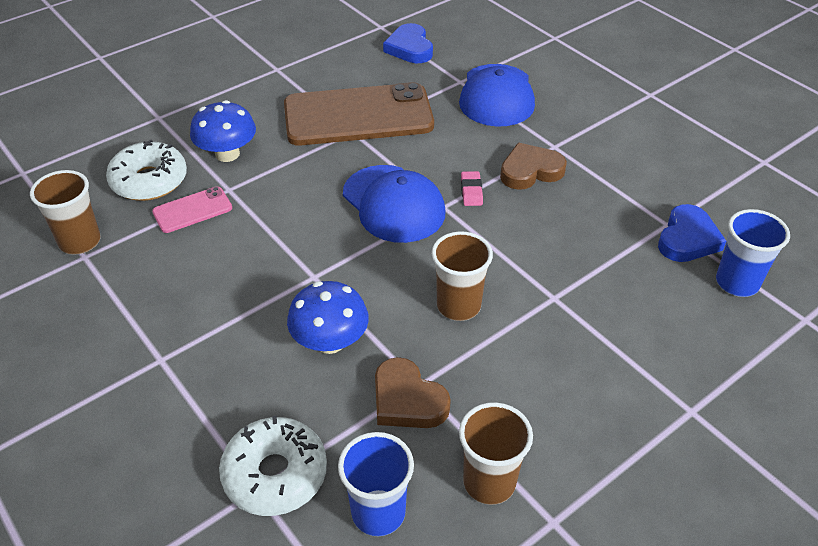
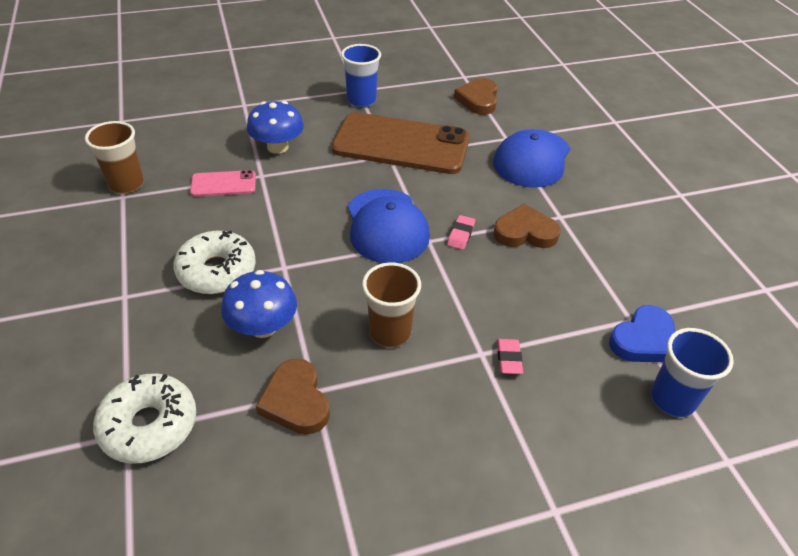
camera: 20 degrees right, 0 degrees up
(149, 181) = (206, 152): white donut -> white donut (217, 271)
(378, 513) = (210, 494): blue cup -> blue cup (361, 100)
(410, 48) = (478, 100): blue heart -> brown heart
(489, 482) = (321, 505): brown cup -> none
(581, 294) = (508, 358): none -> pink eraser

